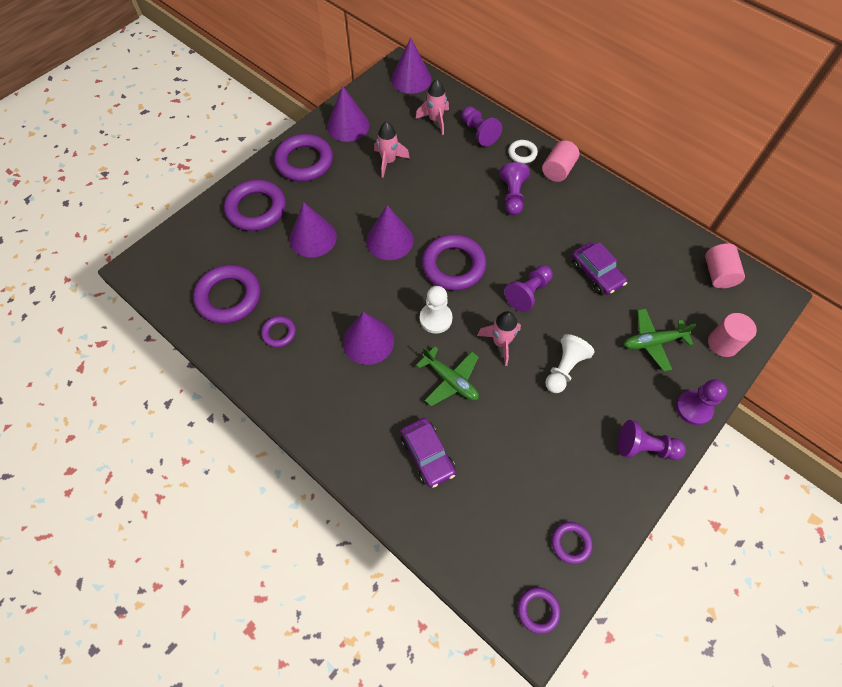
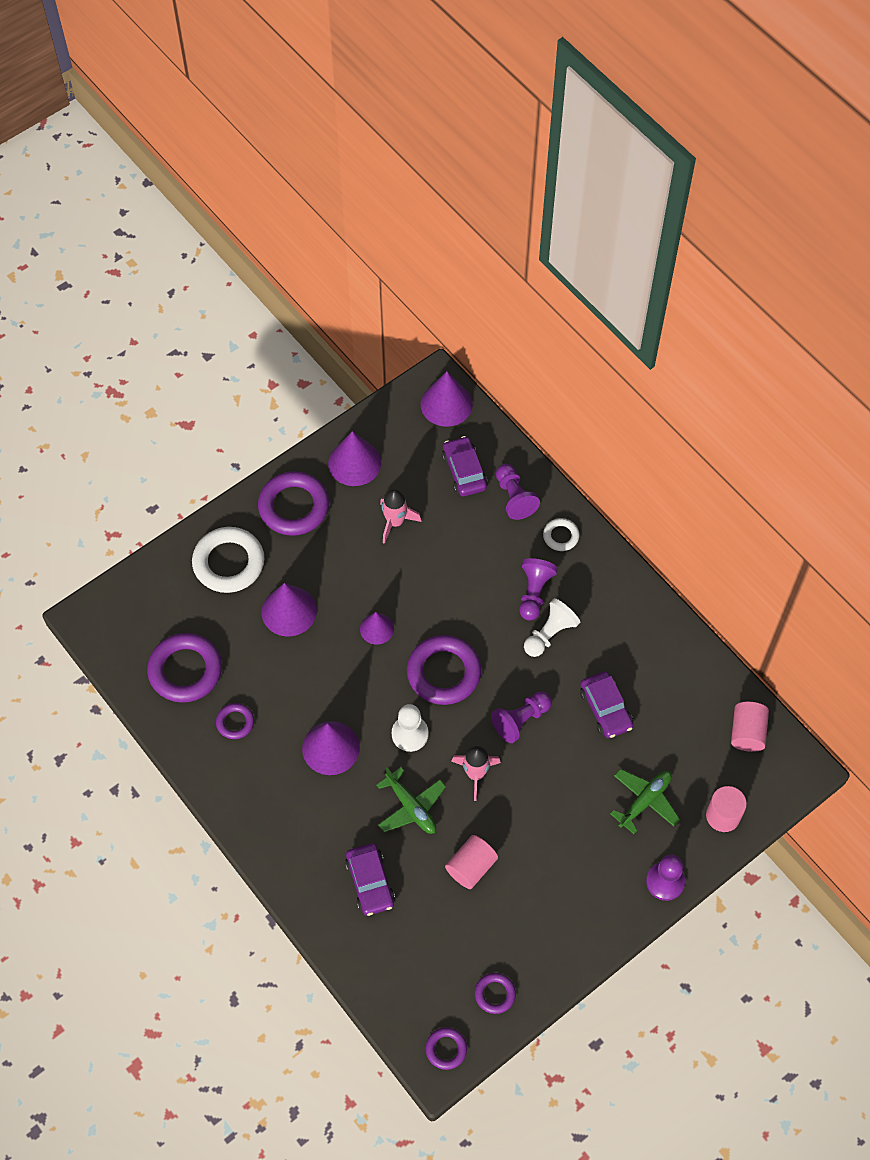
camera: 10 degrees right, 0 degrees up
(256, 209) = (229, 563): purple ring -> white ring
(389, 240) = (377, 628): purple cone -> purple cone, size x0.62
(435, 120) = (464, 471): pink rocket -> purple car
(558, 170) = (598, 566): pink cylinder -> pink cylinder (471, 867)
(564, 368) = (537, 815): white pawn -> white pawn (550, 634)
(645, 447) = (599, 914): purple pawn -> none
(653, 342) = (645, 801): green plane -> green plane turned 135 degrees clockwise

